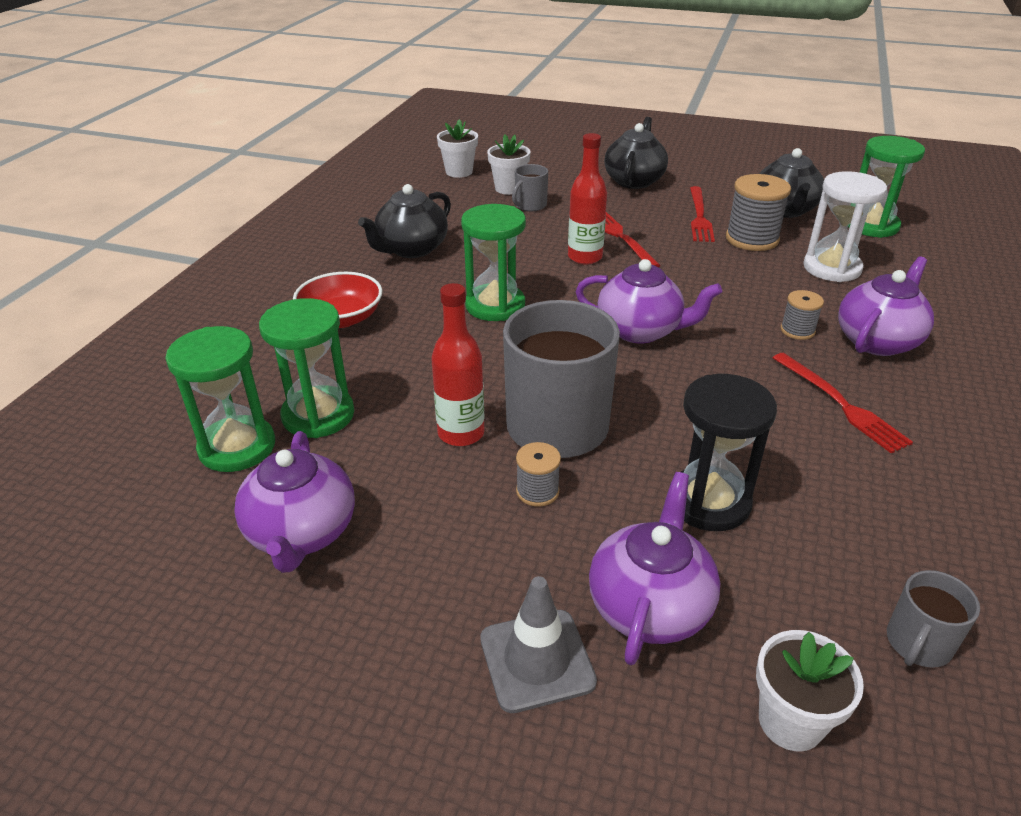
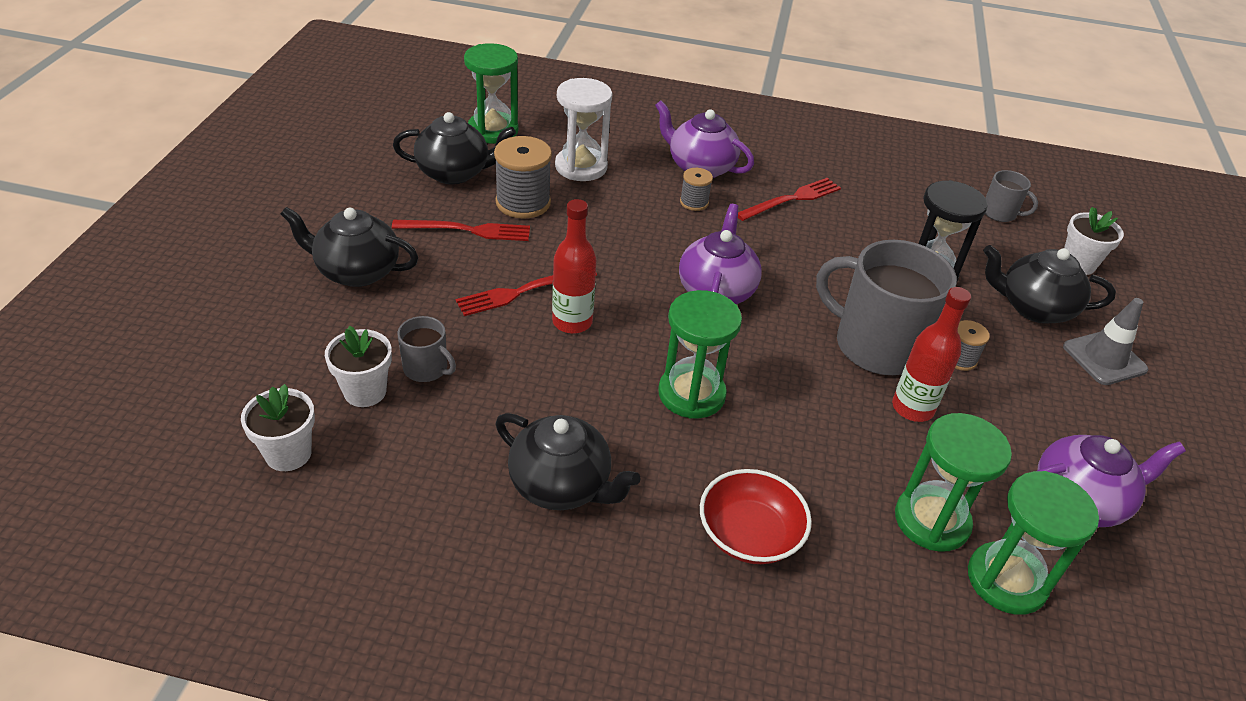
camera: 100 degrees left, 5 degrees up
(650, 606) = (1033, 308): purple teapot -> black teapot

